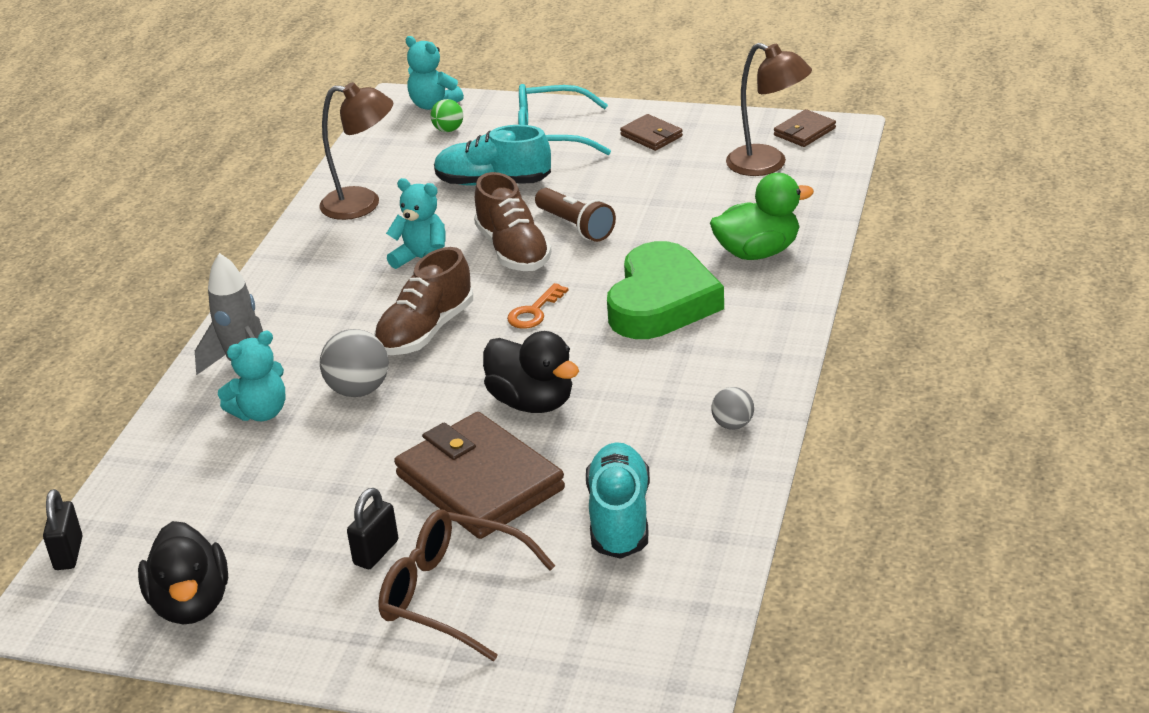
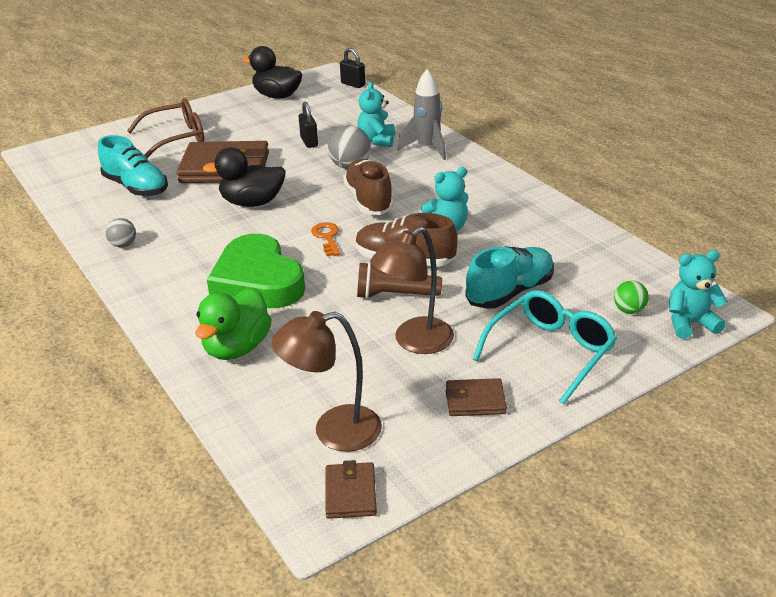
camera: 130 degrees right, 0 degrees up
(363, 204) = (554, 234): brown lamp -> brown lamp (414, 342)
(376, 552) = (231, 133): black padlock -> black padlock (309, 142)

